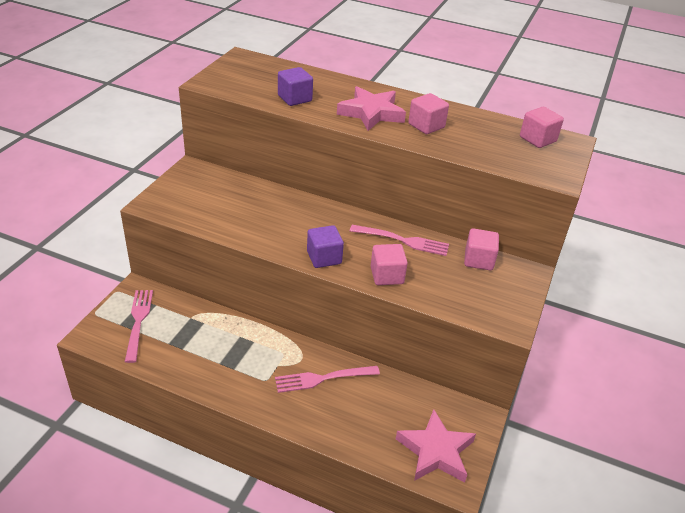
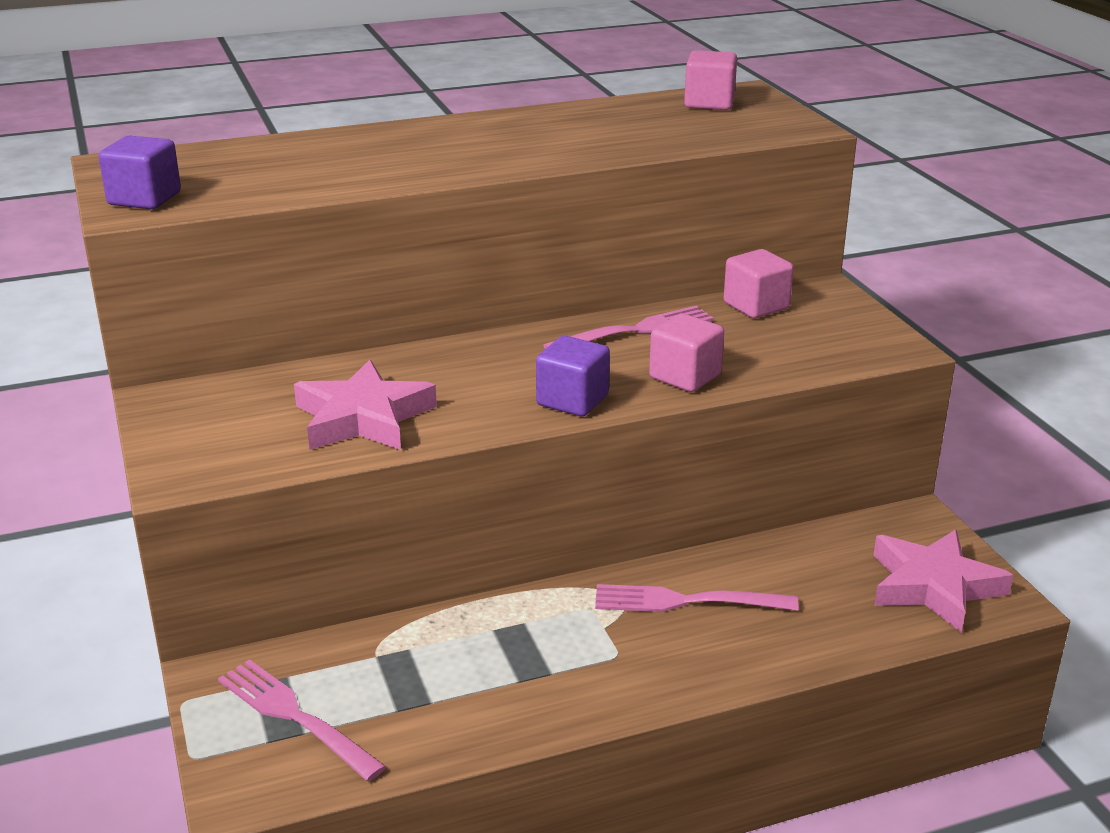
camera: 40 degrees left, 10 degrees down
(294, 98) = (316, 177): purple cube -> purple cube (144, 199)
(323, 378) = (687, 601): pink fork -> pink fork turned 60 degrees clockwise
(371, 113) = (460, 152): pink star -> pink star (363, 418)
(426, 126) = (559, 138): pink cube -> none

